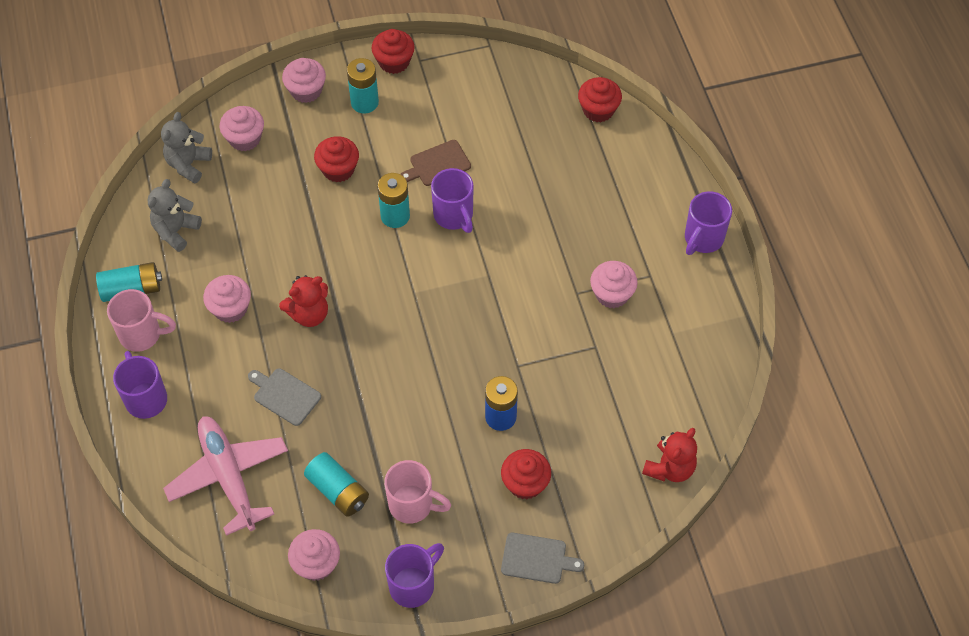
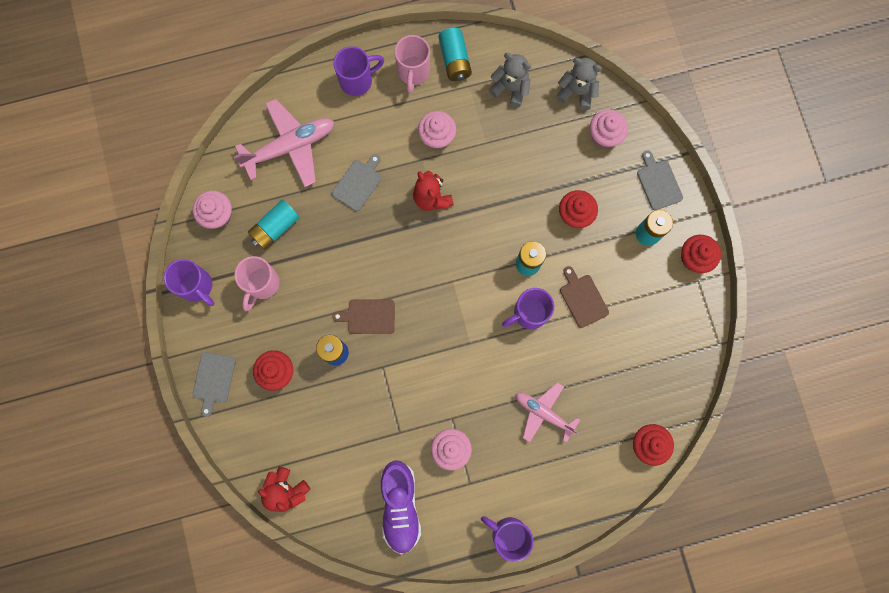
camera: 90 degrees right, 20 degrees up
(306, 91) = (658, 183): pink cupcake -> grey cutting board
(456, 381) = (369, 316): none -> brown cutting board
(567, 204) = (543, 413): none -> pink plane
(680, 345) = (400, 506): none -> purple shoe

